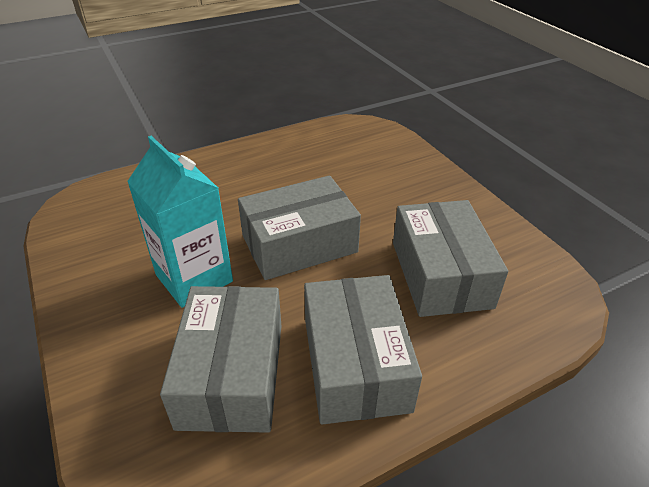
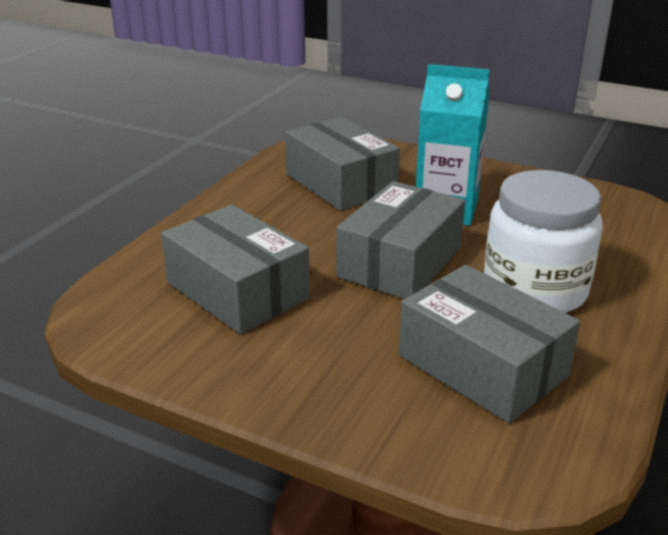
camera: 145 degrees right, 10 degrees down
(248, 187) = (534, 290): none -> white jar
(355, 363) = (263, 213): grey box -> grey box (482, 366)

